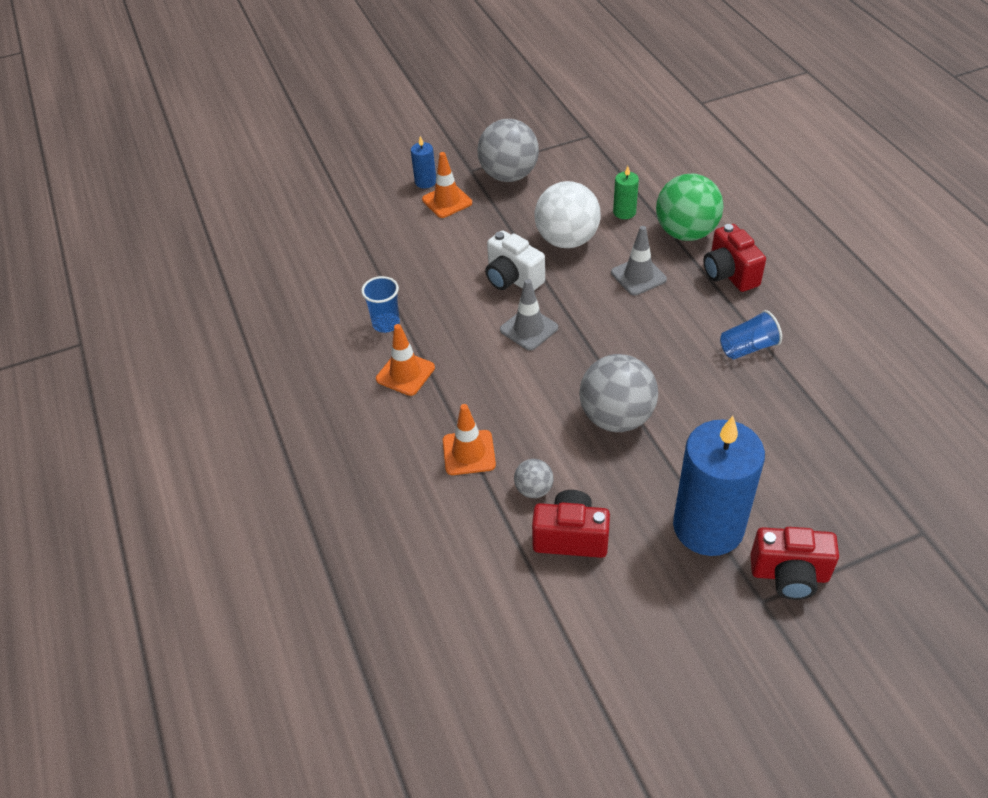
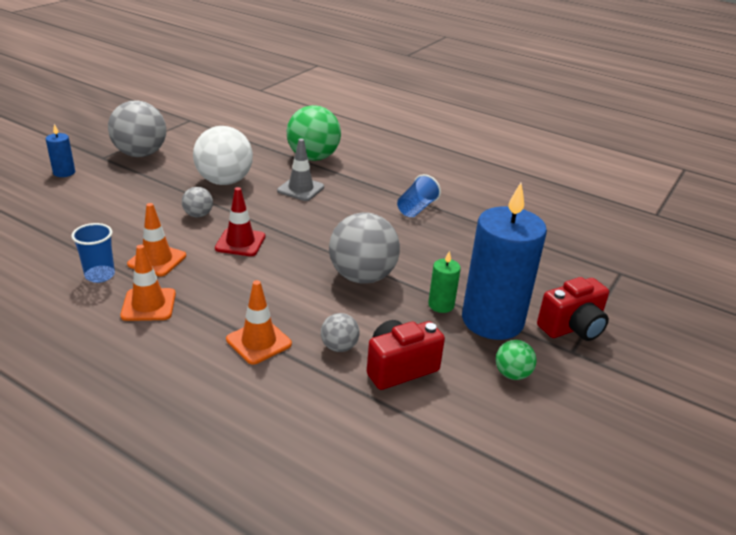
camera: 40 degrees left, 15 degrees down
(447, 201) = (95, 180): orange traffic cone -> orange traffic cone (157, 260)
(512, 279) = (198, 215): white camera -> grey ball
(529, 329) = (240, 242): grey traffic cone -> red traffic cone
(624, 212) = (256, 156): green candle -> green candle (441, 305)
(674, 595) = (512, 374): none -> green ball
(729, 274) = (365, 172): red camera -> none

